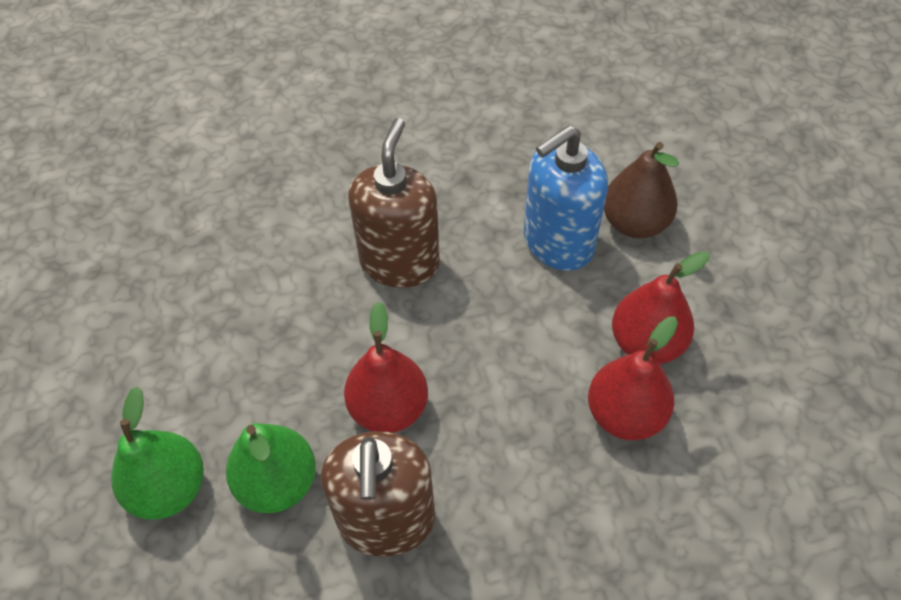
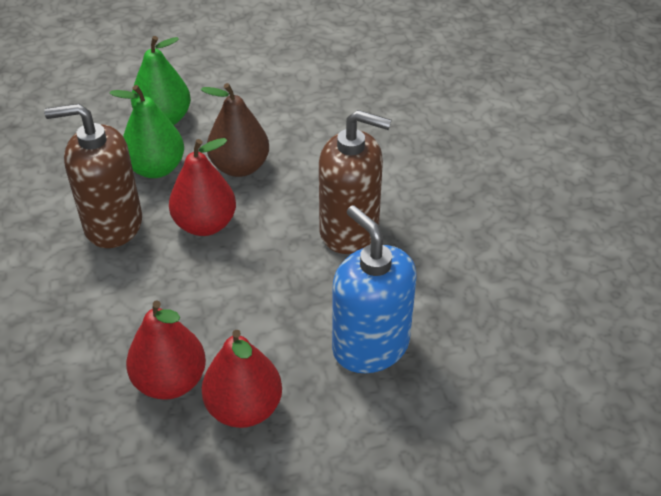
camera: 90 degrees right, 10 degrees down
(634, 223) = (397, 416): brown pear -> brown pear (240, 167)

